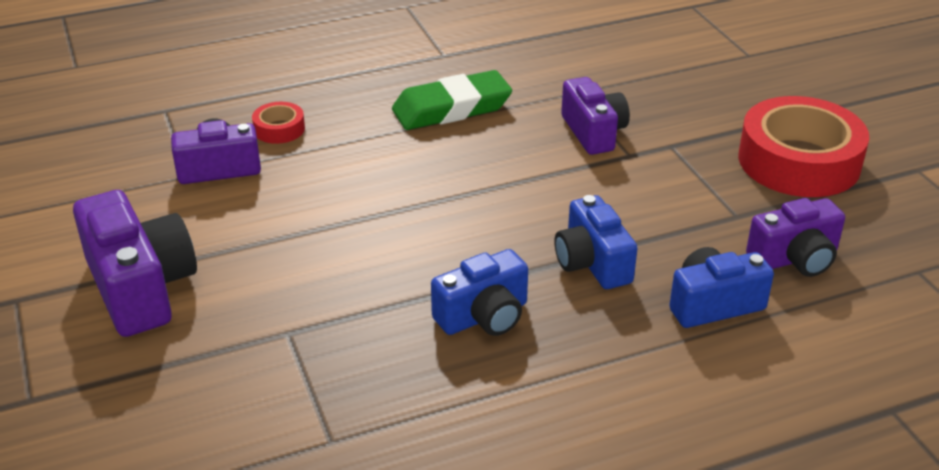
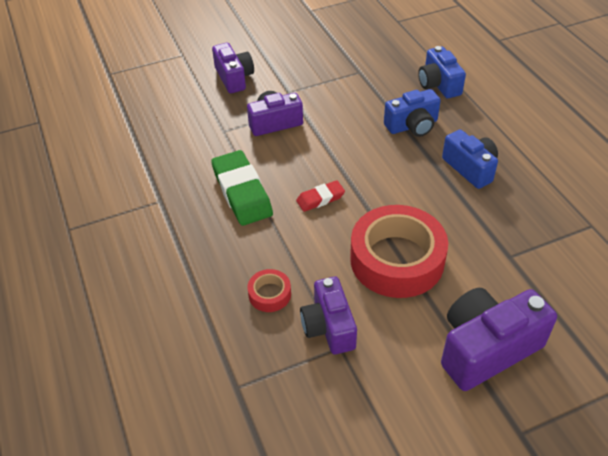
camera: 90 degrees left, 10 degrees up
(432, 168) = (320, 199): none -> red eraser
(795, 258) = (395, 56): purple camera -> purple camera (234, 78)
(799, 161) = (304, 46): red tape -> red tape (397, 259)

